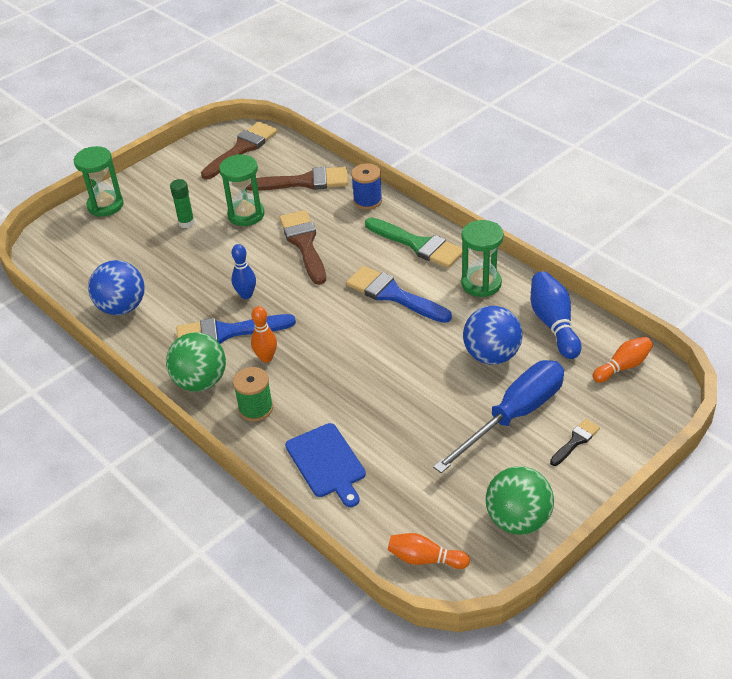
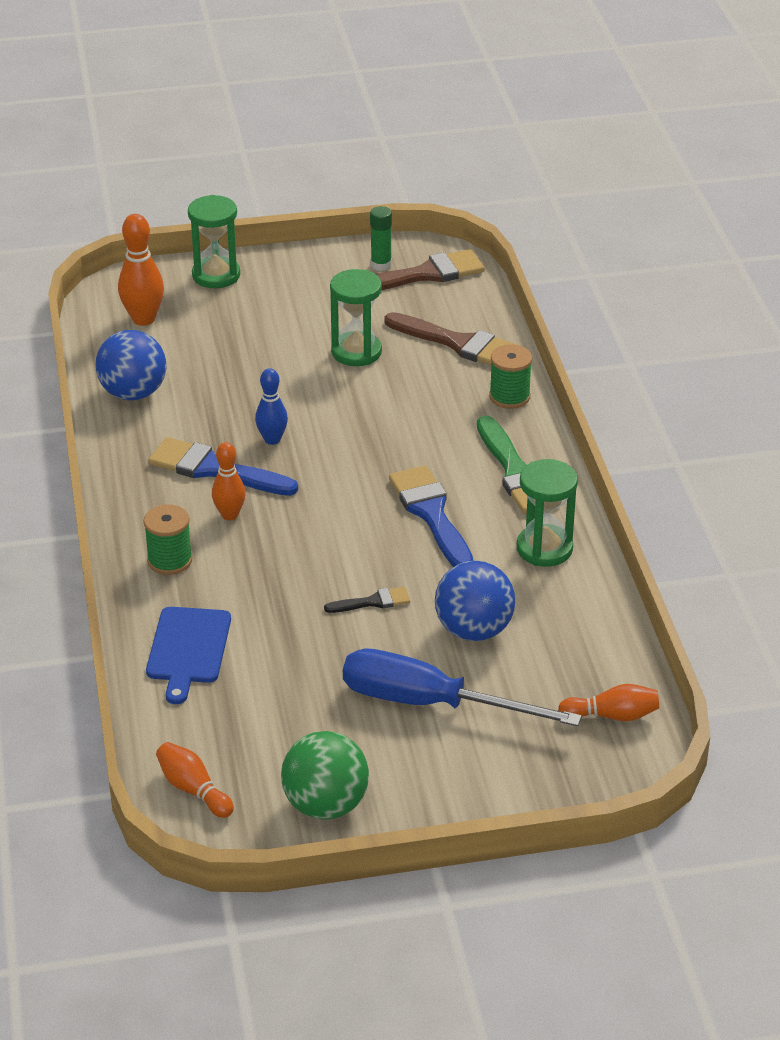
camera: 30 degrees right, 5 degrees down
(82, 255) = (143, 319): none -> orange bowling pin
(186, 223) = (283, 332): green glue stick -> green glue stick (381, 265)
(200, 382) = (140, 506): green ball -> none
(304, 243) = (389, 413): brown brush -> none
(367, 200) = (509, 397): blue spool -> green spool
(514, 416) = (431, 703): blue screwdriver -> blue screwdriver turned 150 degrees counterclockwise
(553, 324) = (581, 632): blue bowling pin -> none
(576, 441) = (472, 763): black brush -> black brush (373, 602)

